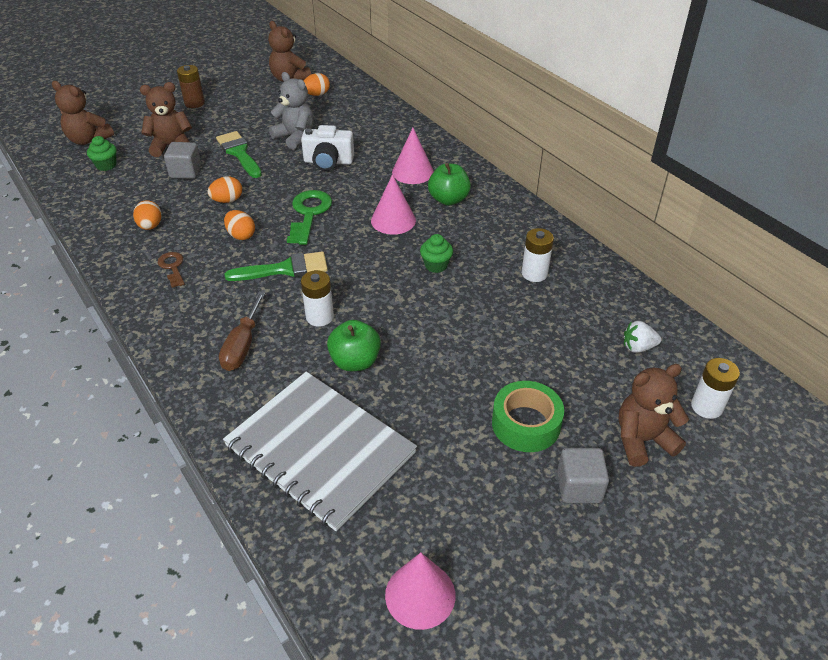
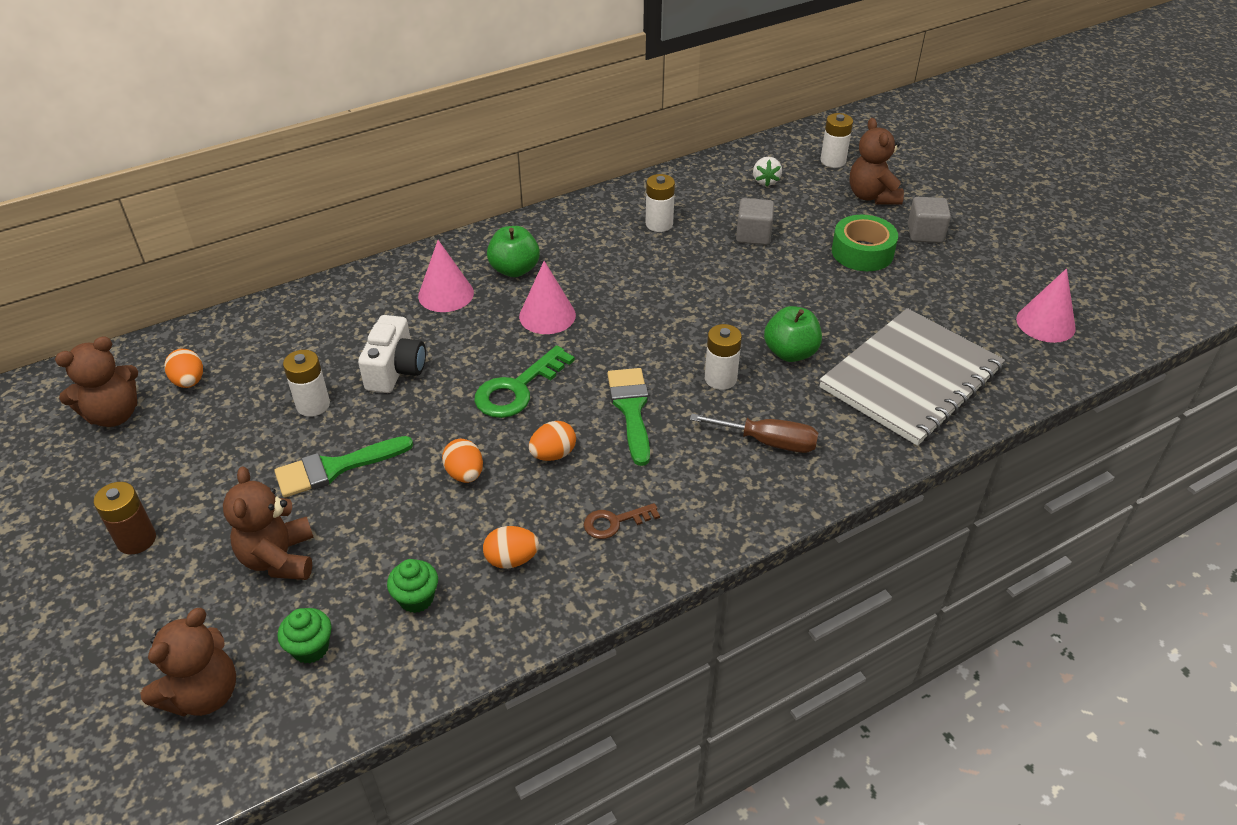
camera: 85 degrees left, 0 degrees up
(185, 172) = (369, 531): grey cube -> grey cube (753, 235)
(295, 137) = (313, 405): grey teddy bear -> white battery
(309, 214) = (518, 389): green key -> green key turned 60 degrees counterclockwise
(436, 265) = (638, 288): green cupcake -> green cupcake (416, 598)

